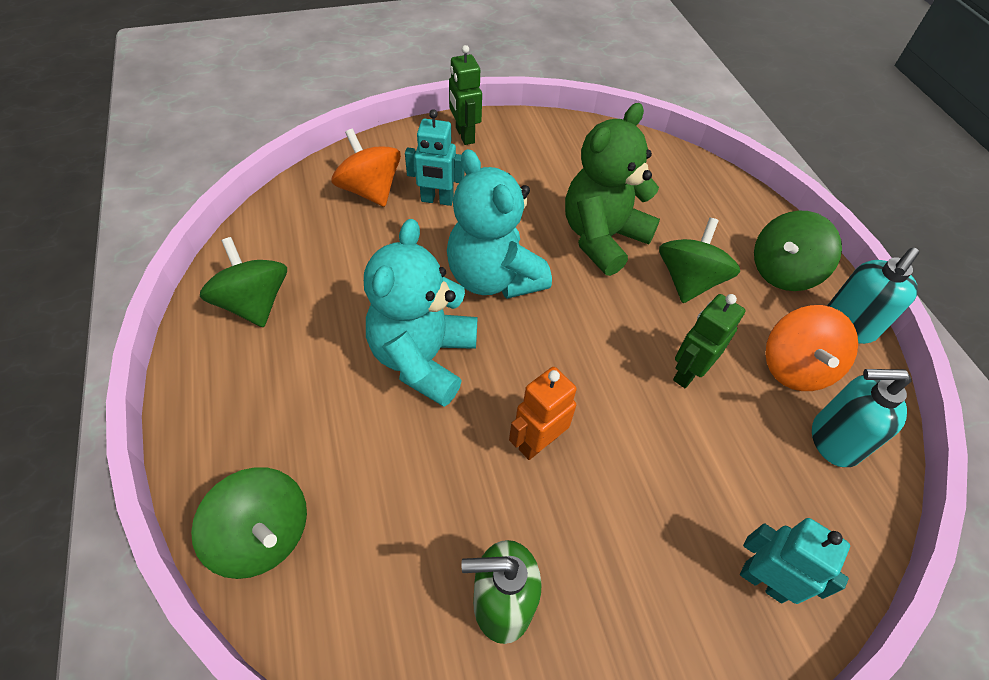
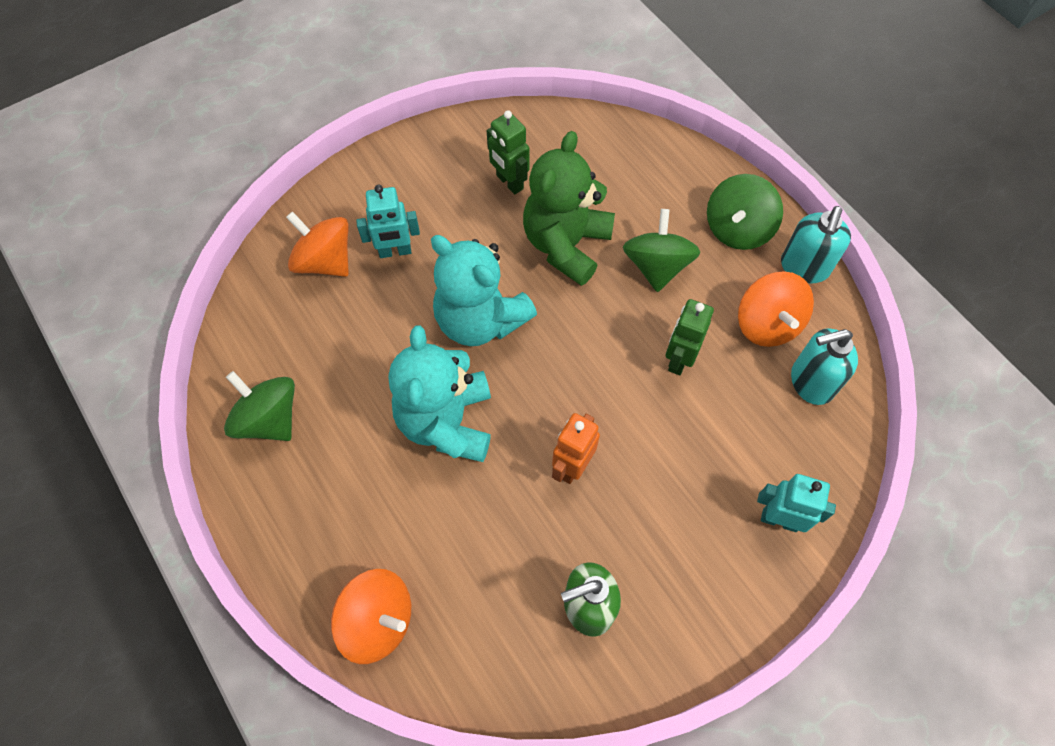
camera: 15 degrees left, 10 degrees up
(263, 535) = (378, 621): green spinning top -> orange spinning top
(464, 135) = (393, 165): green robot -> green robot (509, 182)

